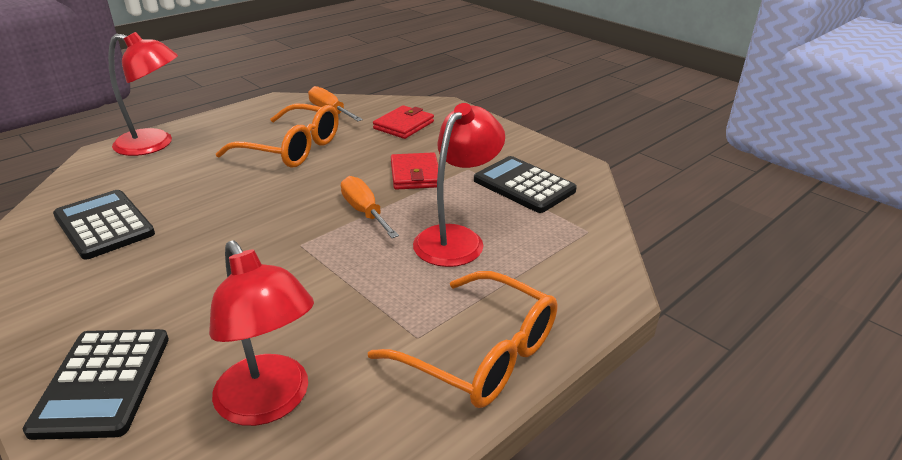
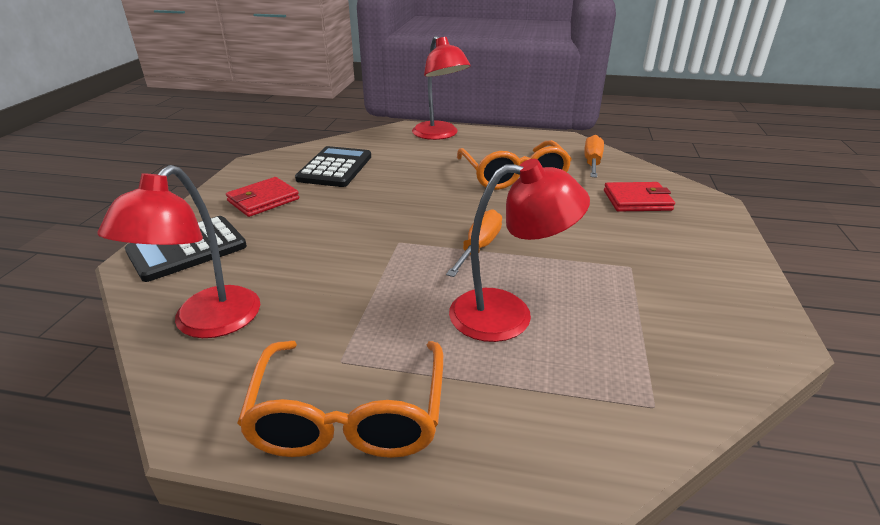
camera: 55 degrees right, 0 degrees up
(415, 174) = (571, 244): red wallet -> red wallet (263, 200)
(524, 185) = (663, 315): black calculator -> none

